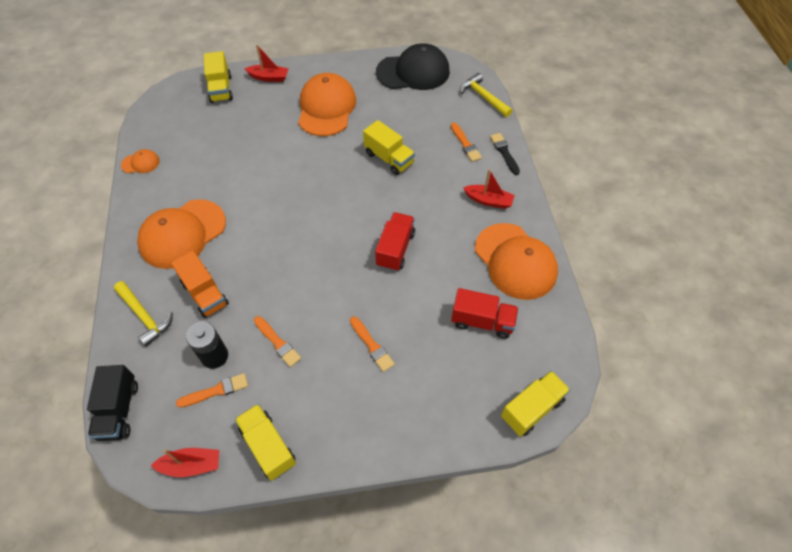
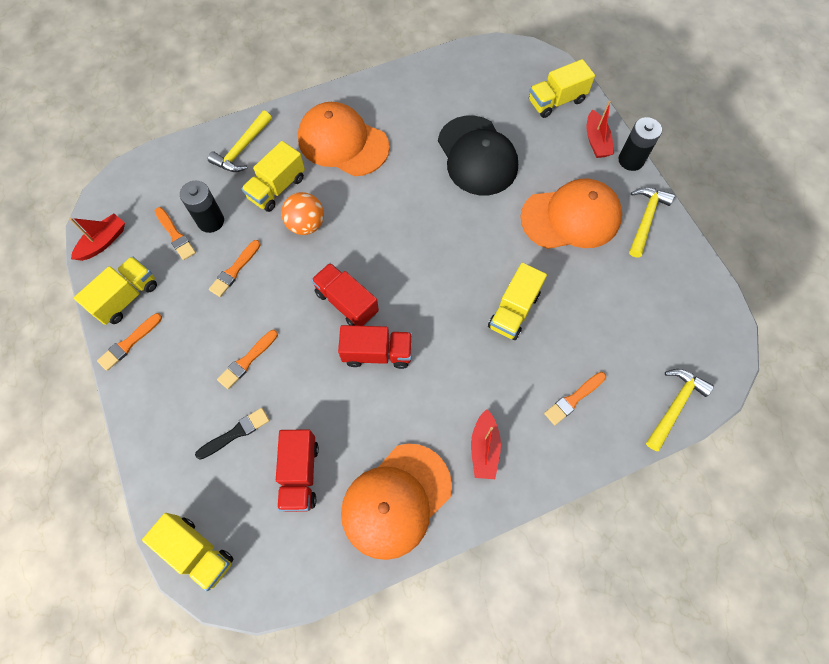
camera: 75 degrees right, 10 degrees up
(119, 410) = (147, 168): black truck -> none
(140, 163) = (421, 72): orange cap -> none
(191, 465) = (103, 242): red boat -> red boat turned 120 degrees counterclockwise
(205, 294) = (277, 188): orange truck -> yellow truck
(255, 277) = (306, 225): none -> orange ball
(294, 65) = (631, 160): none -> black battery
(320, 448) = (129, 343): none -> orange brush
(343, 261) = (346, 302): none -> red truck
(345, 71) = (645, 219): none -> yellow hammer
(413, 72) = (683, 301): black cap -> black cap (477, 156)
(504, 152) = (577, 454): black brush -> black brush (235, 433)

